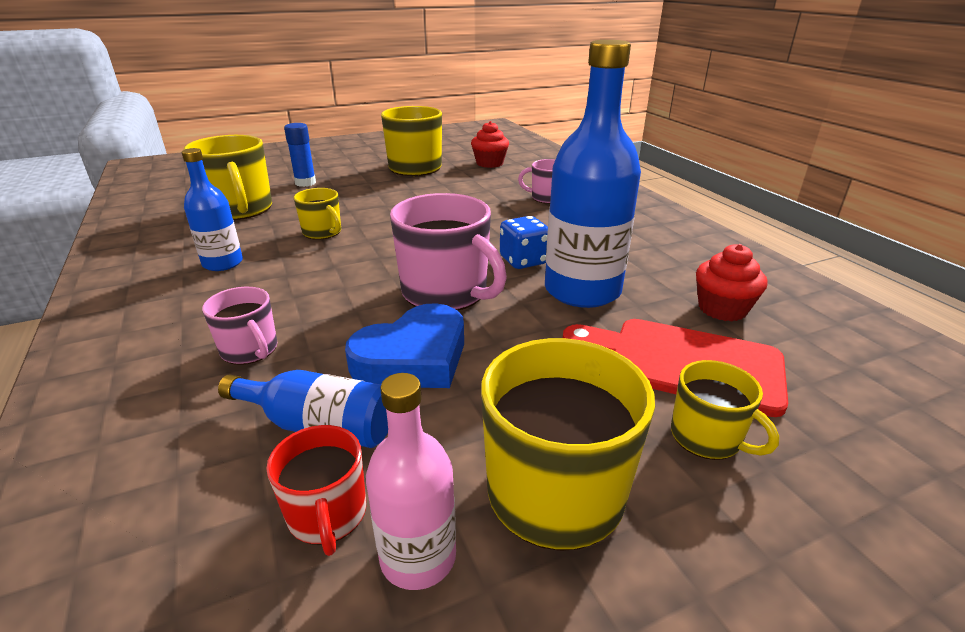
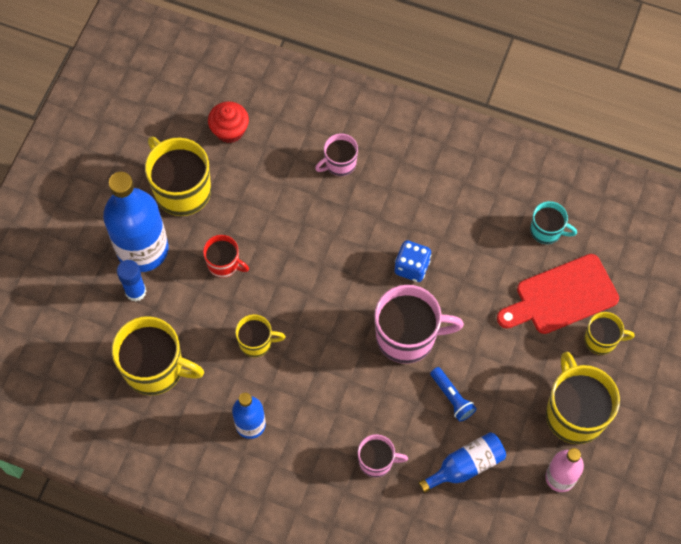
camera: 45 degrees left, 35 degrees up
(327, 515) = (517, 492): red mug -> red mug (224, 264)
(413, 358) = (452, 397): blue heart -> blue flashlight
(582, 290) = (470, 272): blue bottle -> blue bottle (142, 249)
(722, 309) = (547, 230): red cupcake -> turquoise mug

